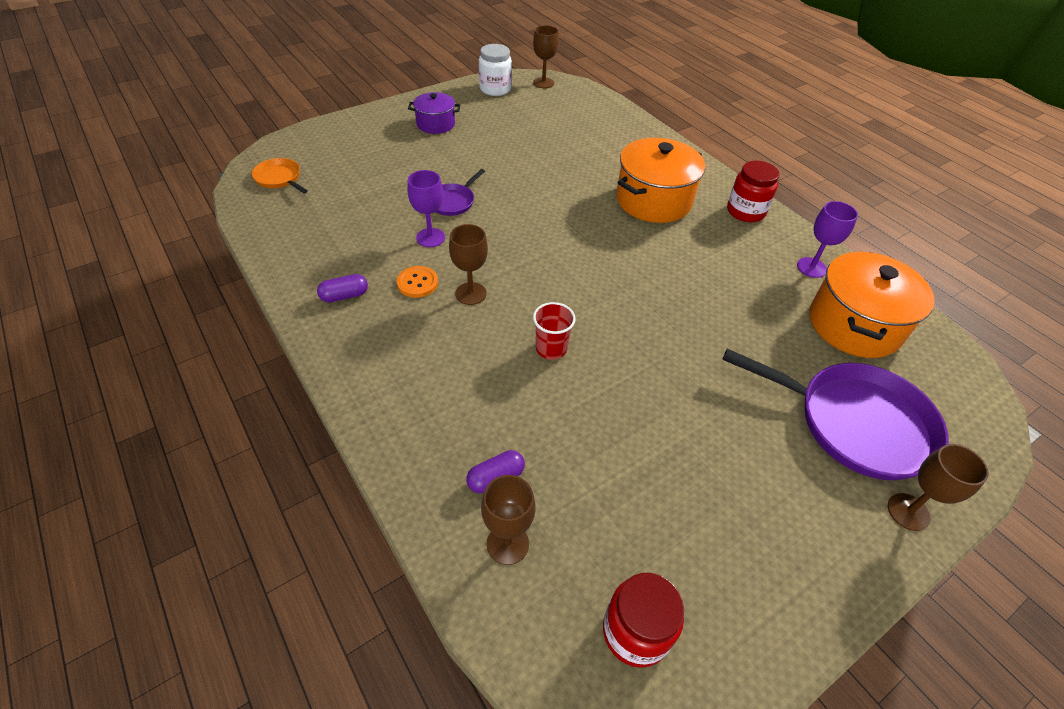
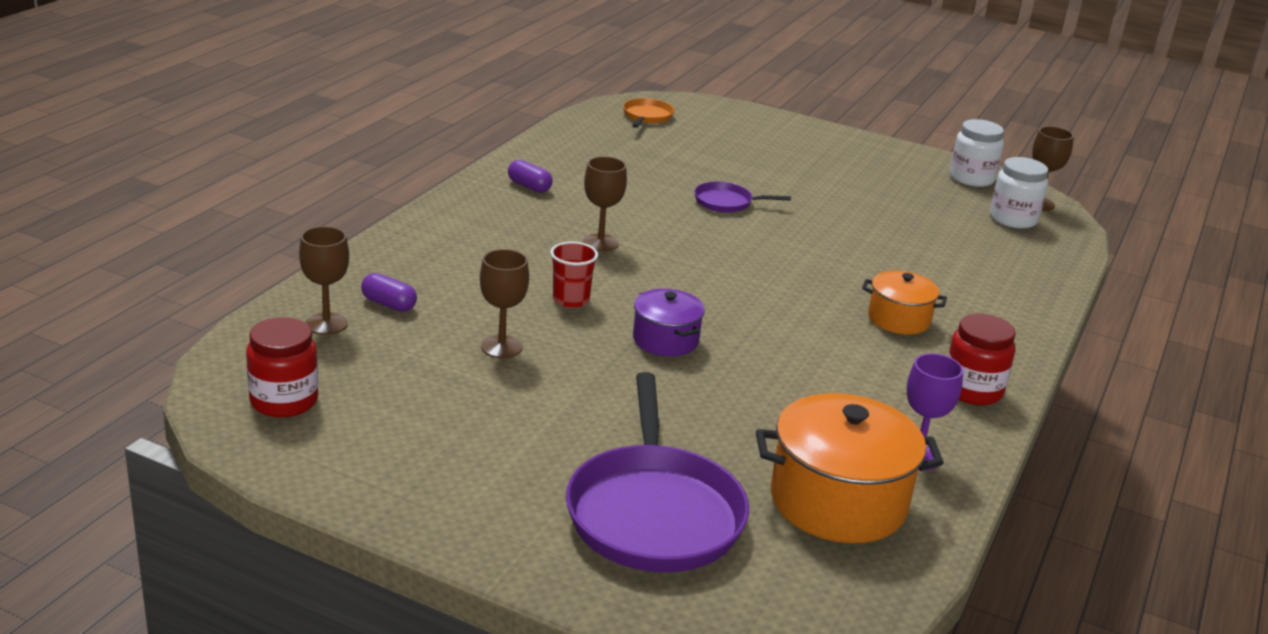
camera: 60 degrees right, 20 degrees down
(417, 283) = (584, 214): orange button -> none
(430, 238) = (656, 205): purple goblet -> none
(436, 124) = (846, 162): purple pot -> purple pot (665, 340)
(556, 100) = (1013, 219): none -> white jar
(653, 200) = (898, 319): orange pot -> orange pot, size x0.57
(908, 512) = (548, 560): brown goblet -> brown goblet (501, 347)

